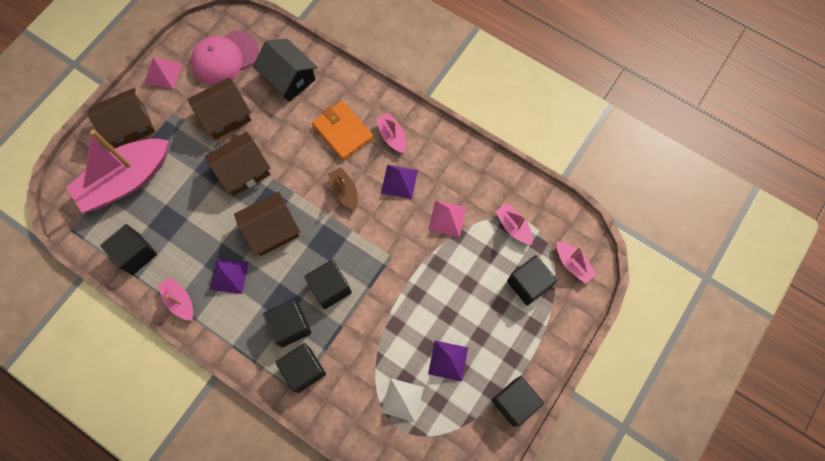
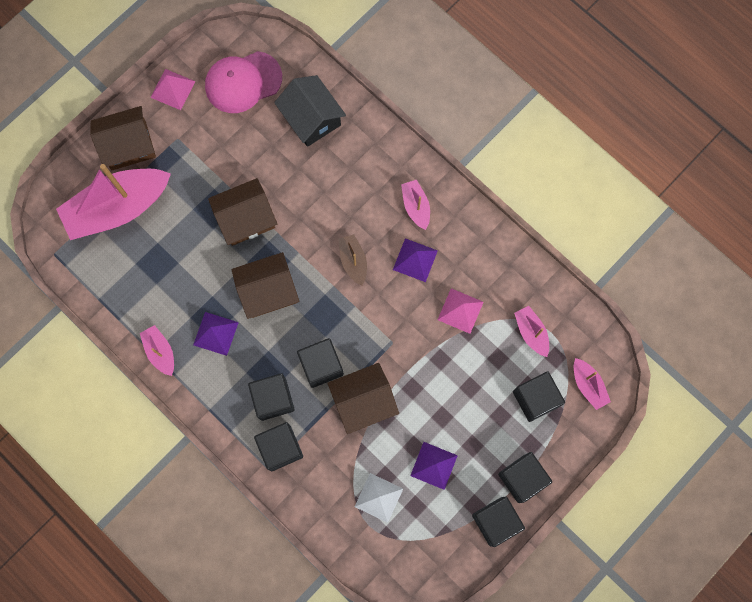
camera: 10 degrees right, 5 degrees up
(135, 254) = (119, 292): black cube -> black cube (522, 478)
(225, 116) = (234, 151): brown house -> brown house (363, 401)
(343, 131) = (362, 192): orange wallet -> none

